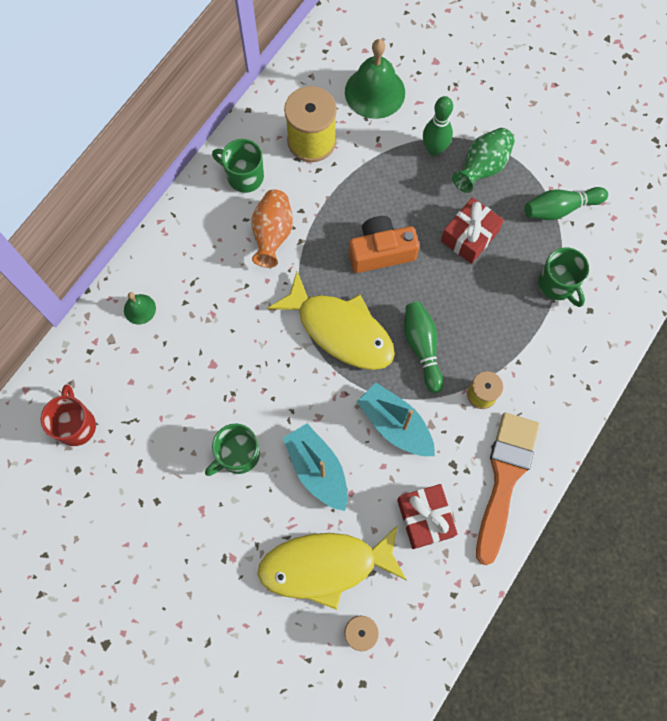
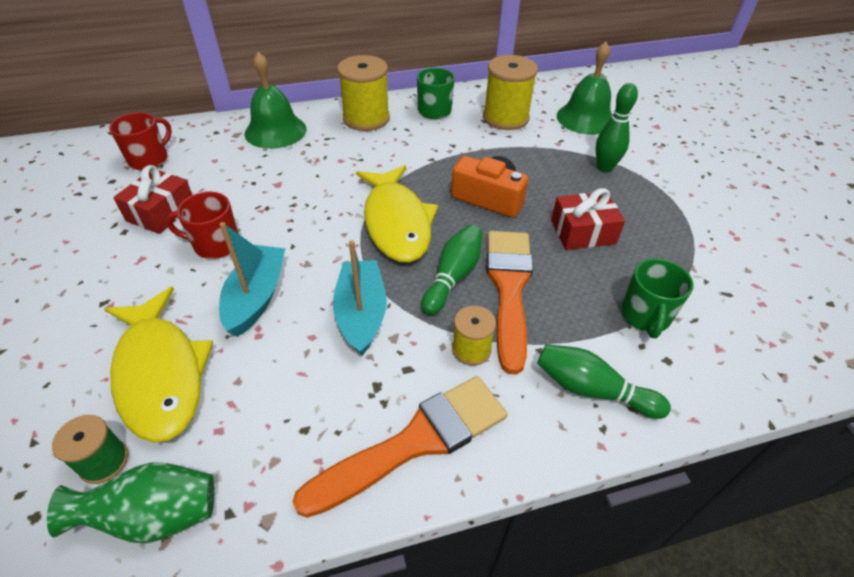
camera: 40 degrees right, 25 degrees down
(139, 309) = (275, 131): green bell -> green bell, size x2.05
(198, 232) = (366, 118): none -> yellow spool
(238, 455) = (215, 245): green mug -> red mug
(272, 234) = (415, 145): orange vase -> none
(325, 565) = (160, 374): yellow fish -> yellow fish turned 150 degrees counterclockwise
(425, 518) = (294, 410): red gift -> red gift (161, 212)
(464, 328) = (509, 288): none -> orange brush
(482, 168) = (640, 198): green vase -> green vase (155, 516)
(560, 209) = (700, 264): green bowling pin -> green bowling pin (592, 390)

